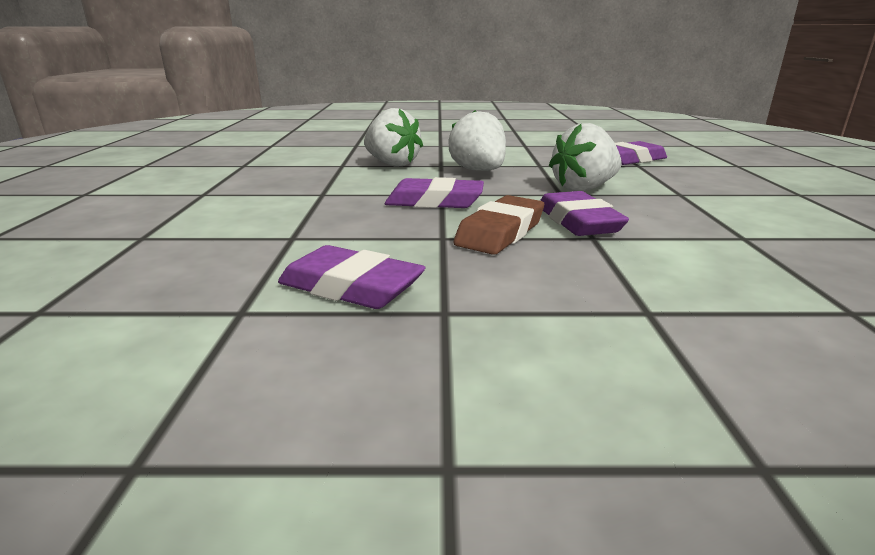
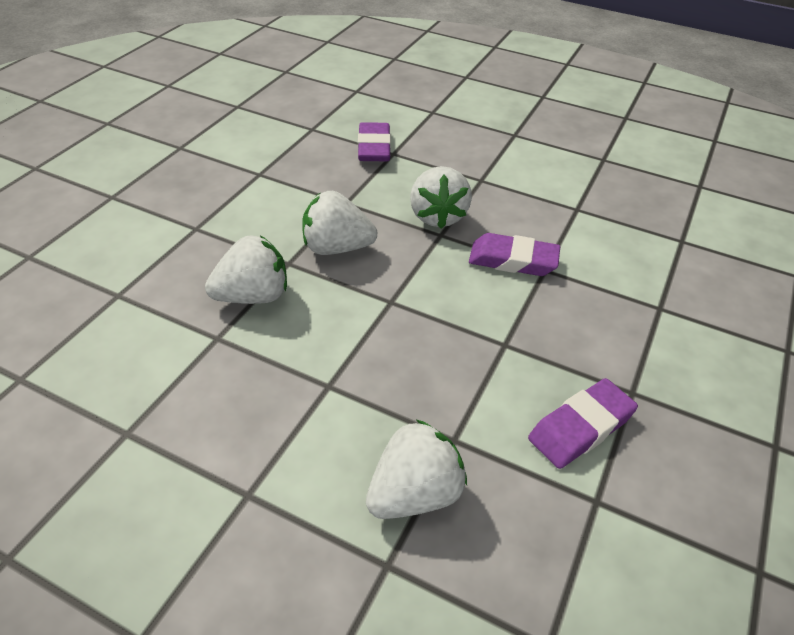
camera: 65 degrees left, 20 degrees up
(219, 233) = (414, 494): none -> white strawberry
(434, 201) = (414, 315): purple eraser -> none
(500, 232) = (513, 309): brown eraser -> none

